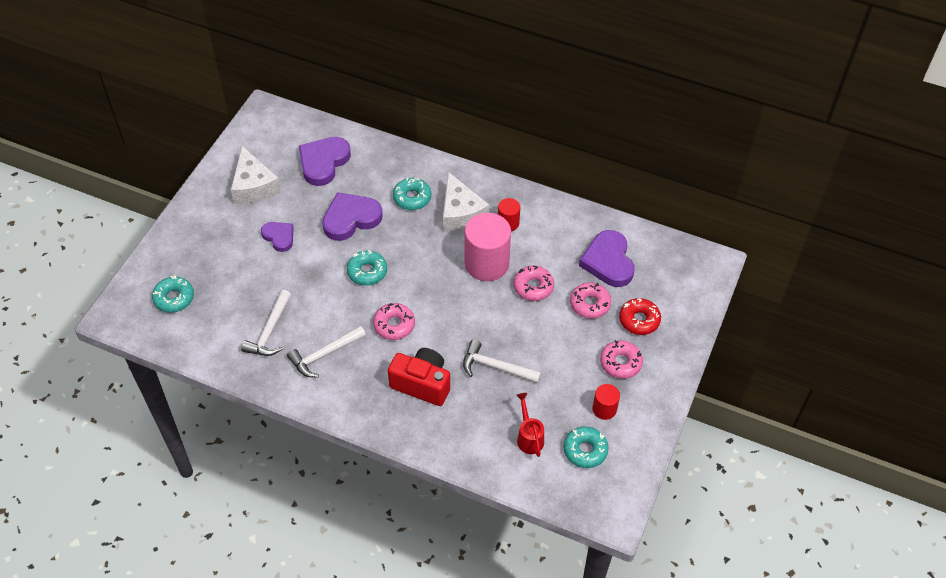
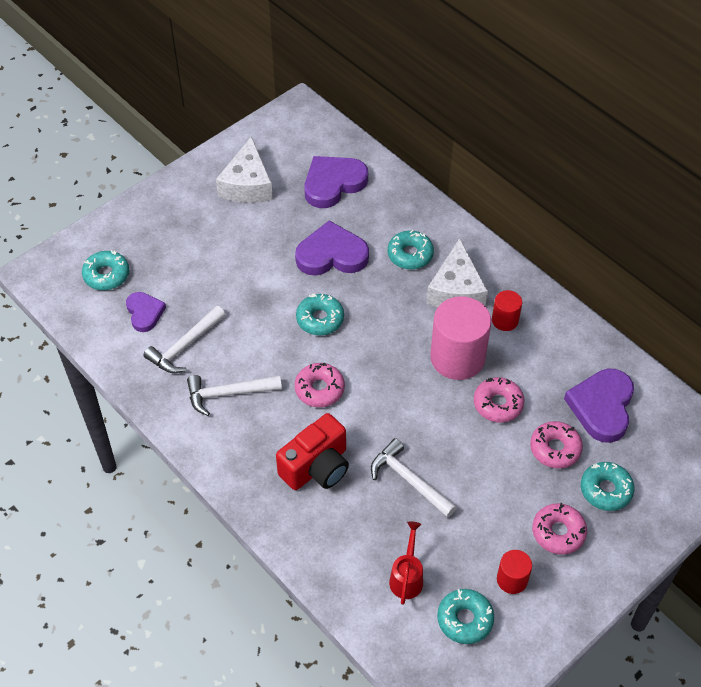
camera: 25 degrees right, 0 degrees up
(279, 237) = (246, 248): purple heart -> purple heart (144, 313)
(422, 384) = (317, 467): red camera -> red camera turned 90 degrees clockwise
(639, 320) = (605, 490): red donut -> turquoise donut

